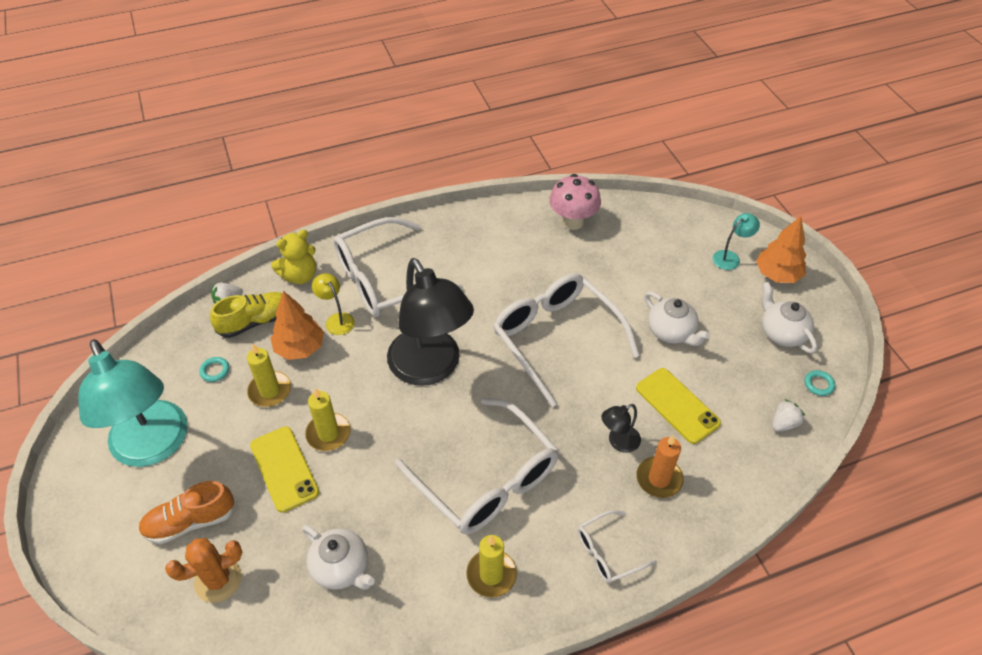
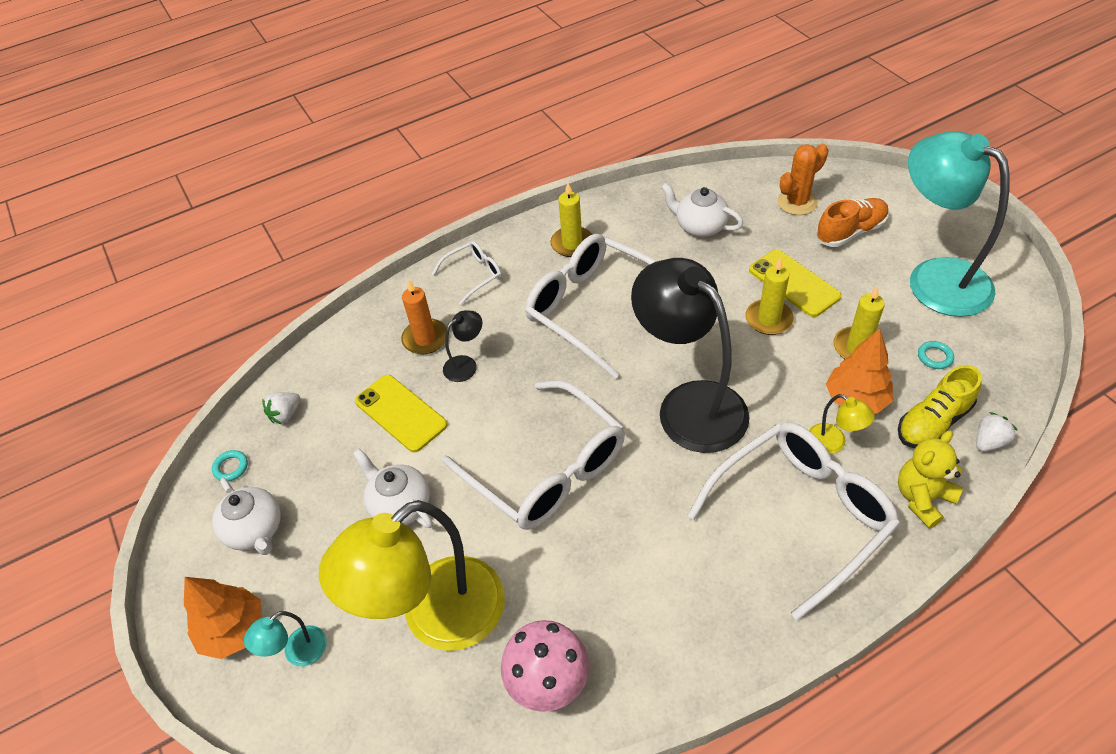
camera: 175 degrees right, 0 degrees up
(641, 261) = (436, 618): none -> yellow lamp

